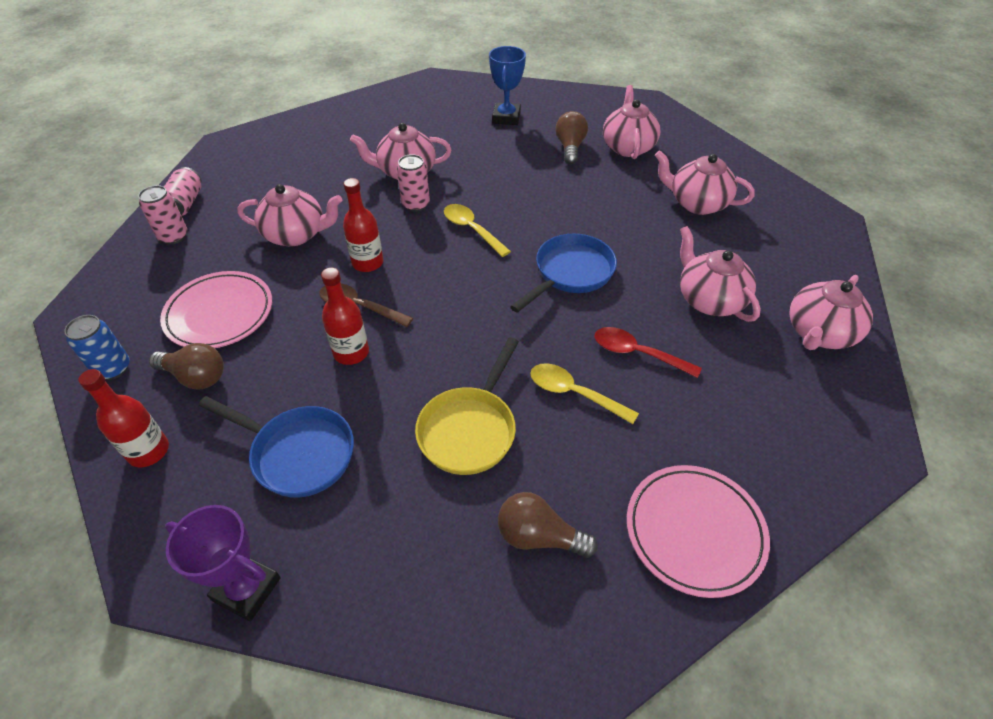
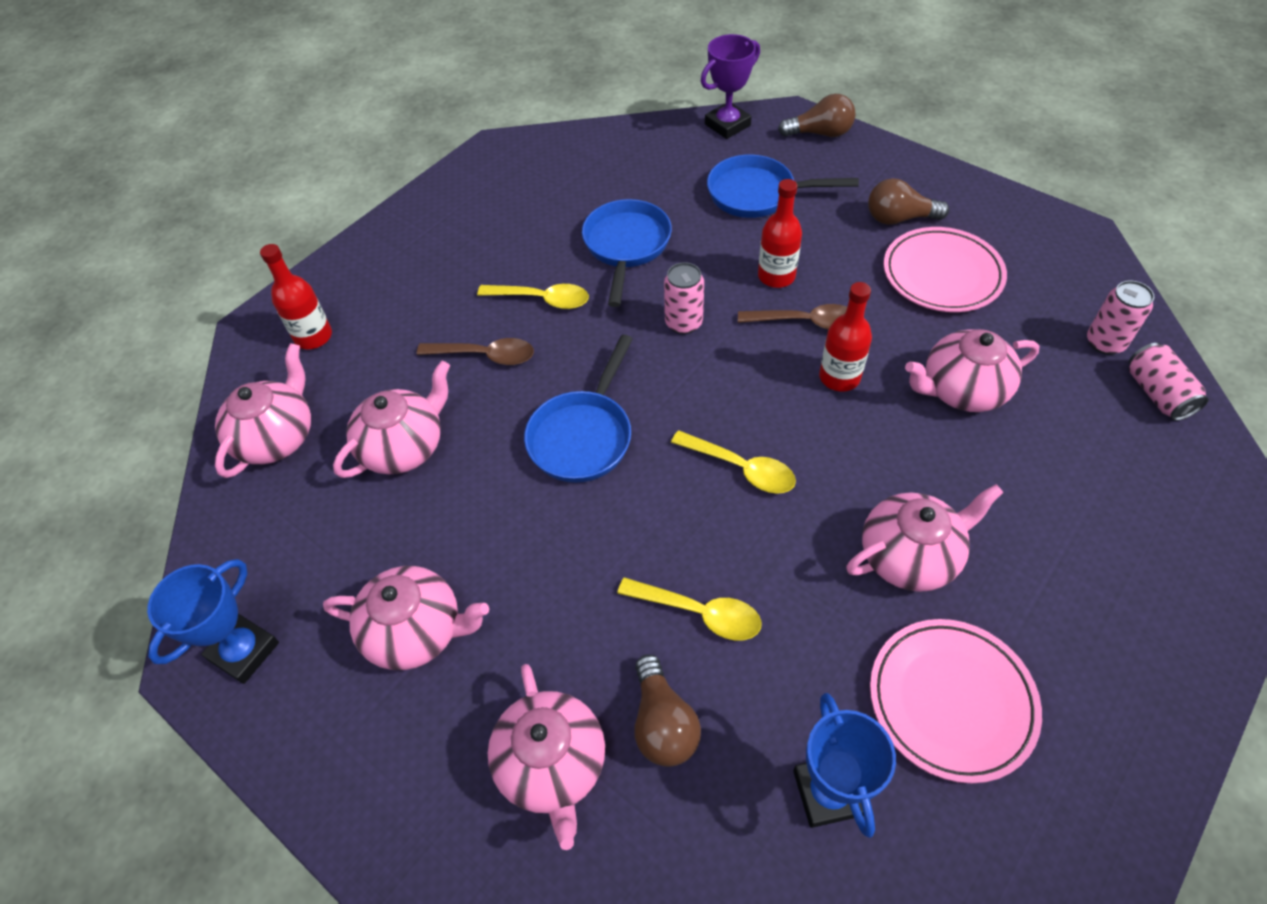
camera: 165 degrees right, 5 degrees up
(113, 368) = (979, 204): blue can -> none
(148, 451) = (874, 165): red bottle -> red bottle (313, 337)
(247, 589) = (727, 125): purple trophy -> purple trophy turned 45 degrees counterclockwise
(415, 204) = (847, 490): pink can -> pink can (683, 323)
(470, 429) = (626, 246): yellow pan -> blue pan
(533, 177) = (699, 613): none -> yellow spoon
(539, 536) = (543, 197): brown light bulb -> brown light bulb (820, 133)
(637, 353) = (485, 356): red spoon -> brown spoon
(694, 531) = (425, 229): pink plate -> pink plate (951, 701)
(709, 300) = (404, 447): pink teapot -> pink teapot turned 90 degrees counterclockwise
(803, 217) = (244, 651): none -> blue trophy

